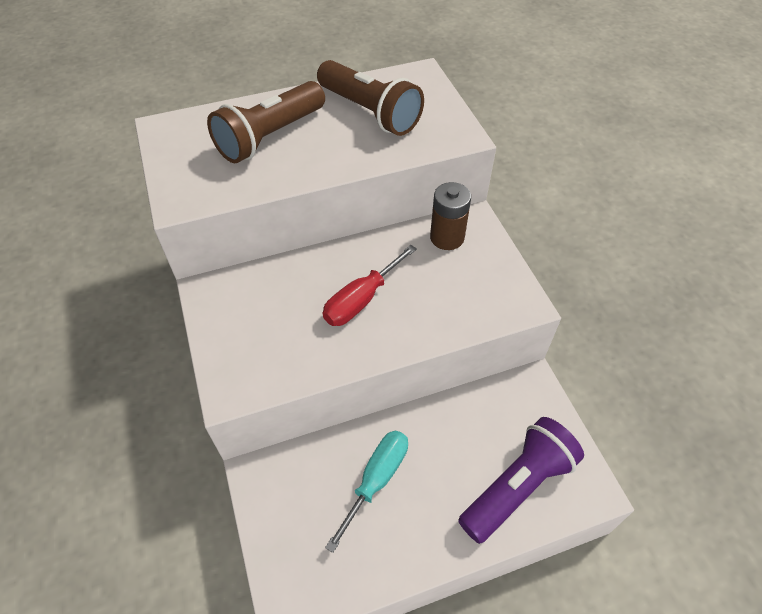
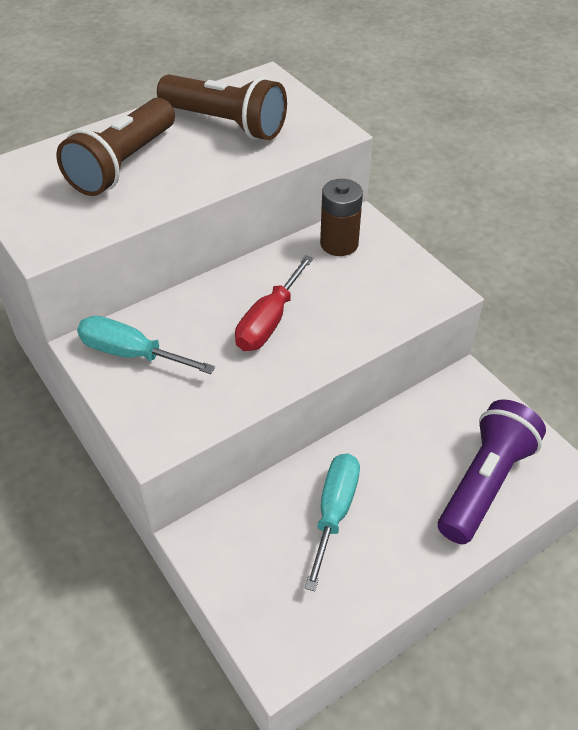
camera: 15 degrees left, 5 degrees down
(237, 305) = (131, 353): none -> turquoise screwdriver

